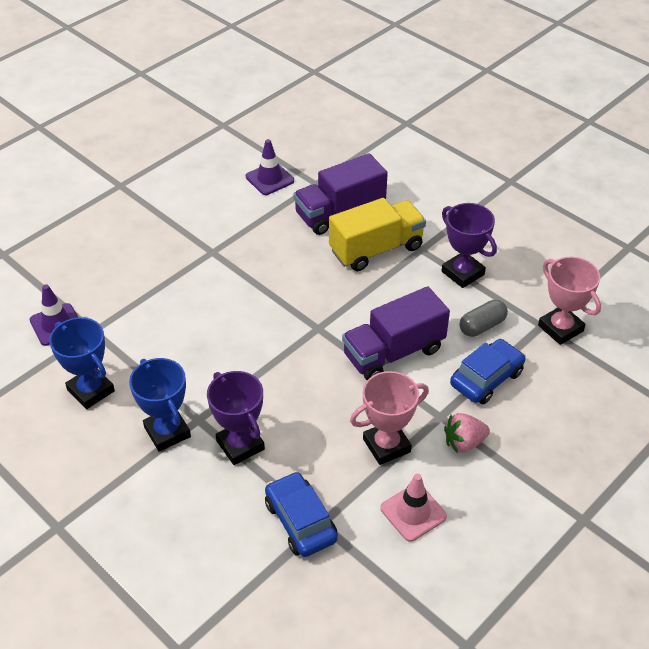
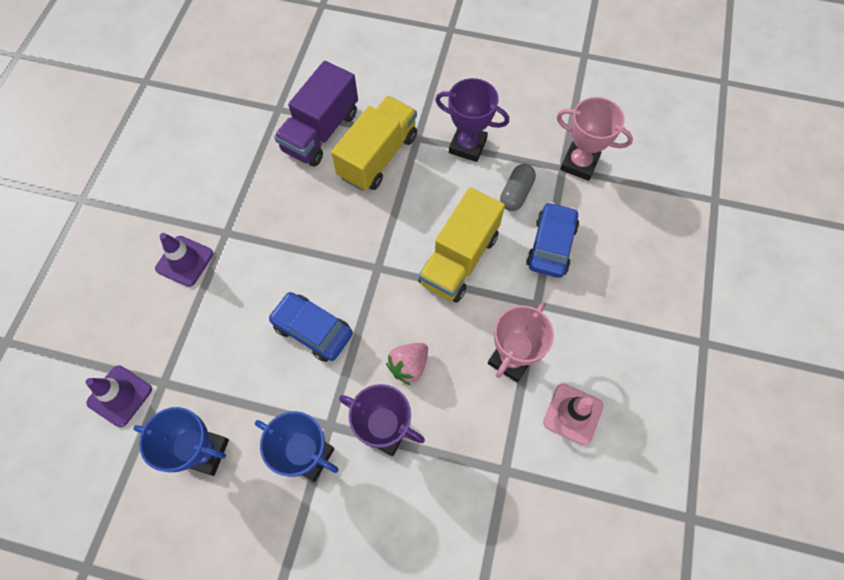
camera: 30 degrees left, 20 degrees up
(269, 179) = (231, 123): purple traffic cone -> purple traffic cone (184, 261)
(300, 521) = (486, 479): blue car -> blue car (312, 330)
(393, 352) = (459, 259): purple truck -> yellow truck
(464, 442) = (571, 320): pink strawberry -> pink strawberry (409, 366)

